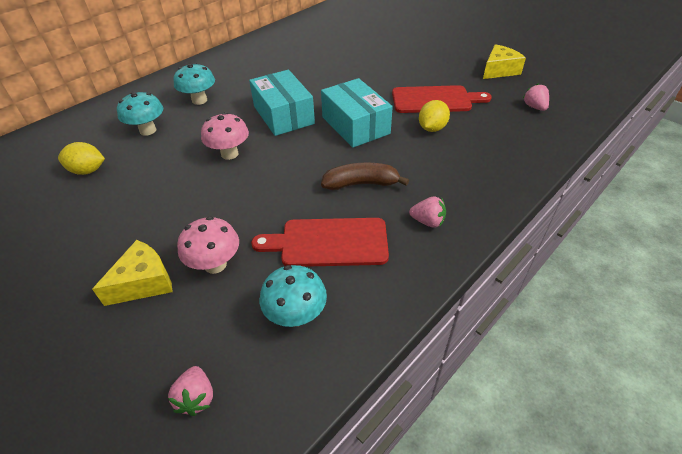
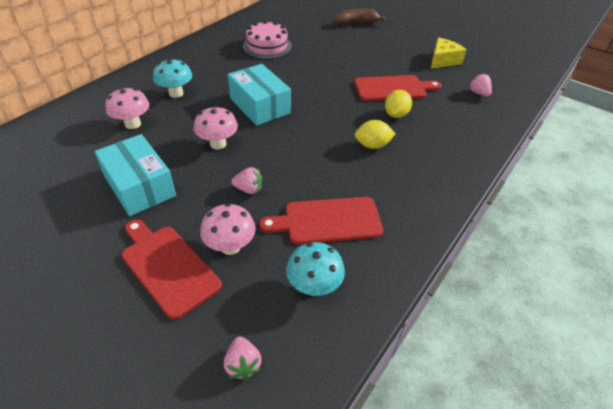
camera: 10 degrees left, 0 degrees up
(88, 171) = (83, 165): yellow lemon -> yellow lemon (372, 145)
(144, 282) = (167, 267): yellow cheese -> red cutting board
(148, 130) = (133, 124): turquoise mushroom -> pink mushroom
(306, 53) = (267, 46): none -> pink cake
(355, 125) = (328, 113): turquoise box -> turquoise box (140, 186)
(361, 184) = (345, 167): brown banana -> brown banana (356, 23)
(428, 221) = (409, 198): pink strawberry -> pink strawberry (249, 189)

